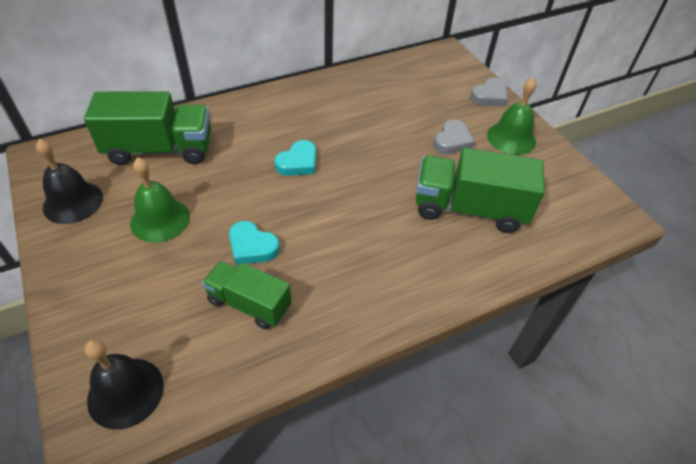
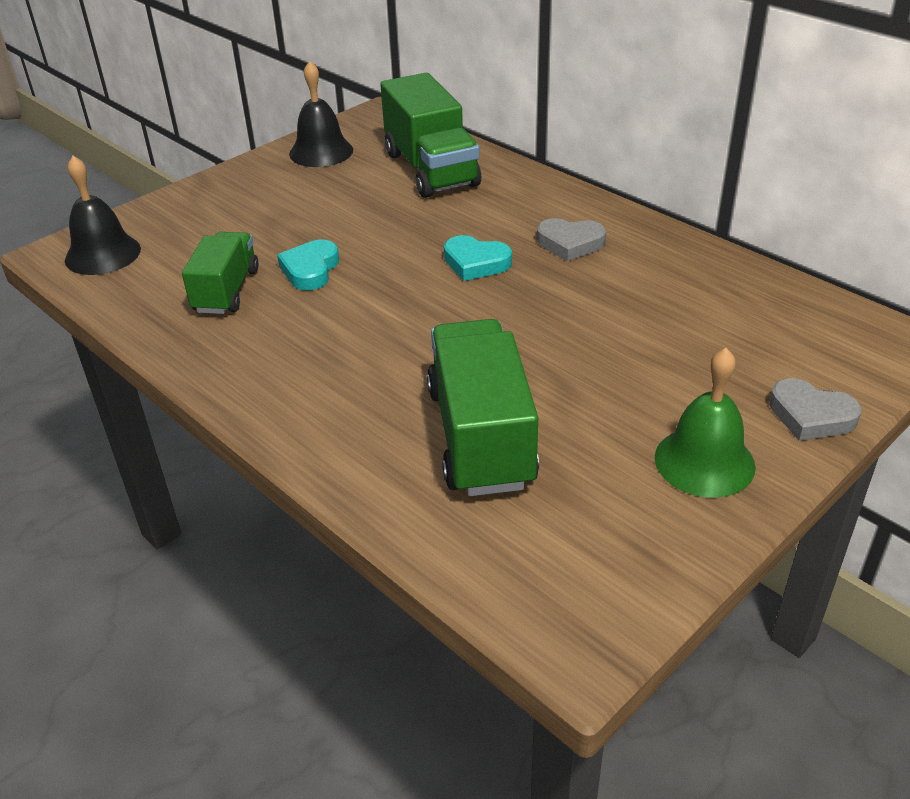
camera: 75 degrees right, 10 degrees down
(160, 219) = (322, 203): green bell -> none
(452, 141) = (636, 391): grey heart -> grey heart (570, 243)

